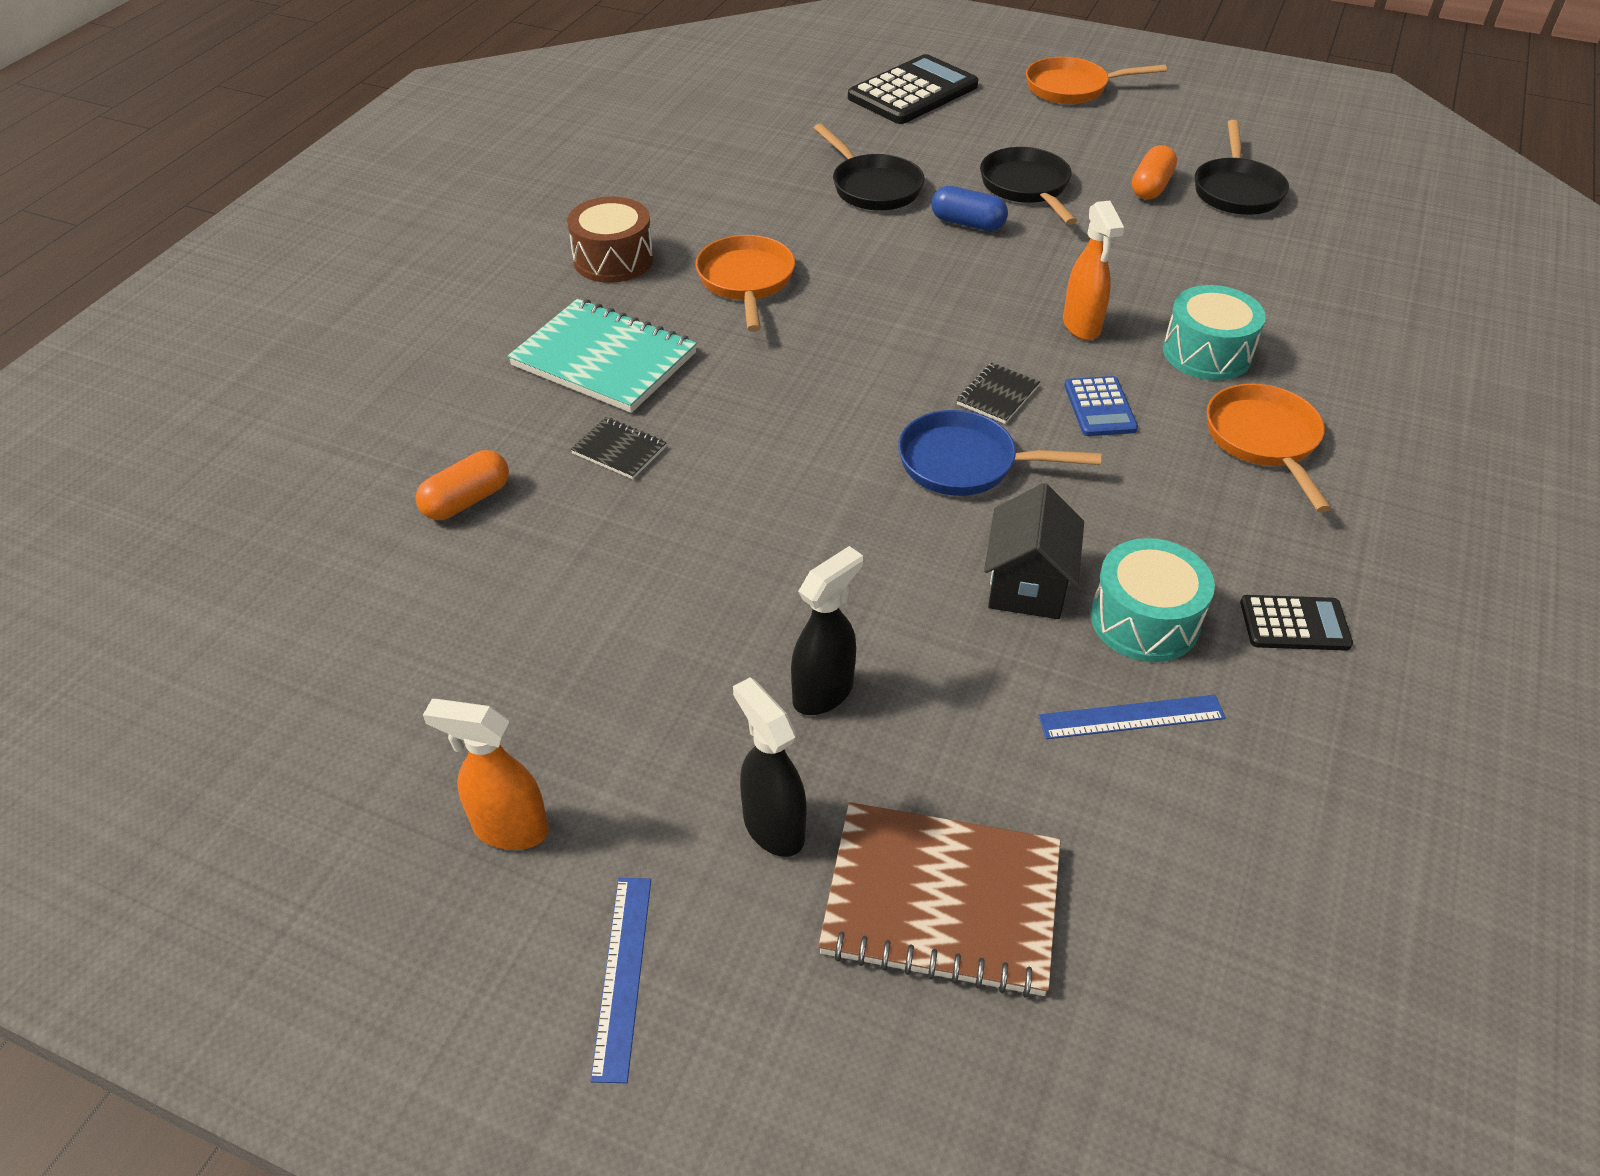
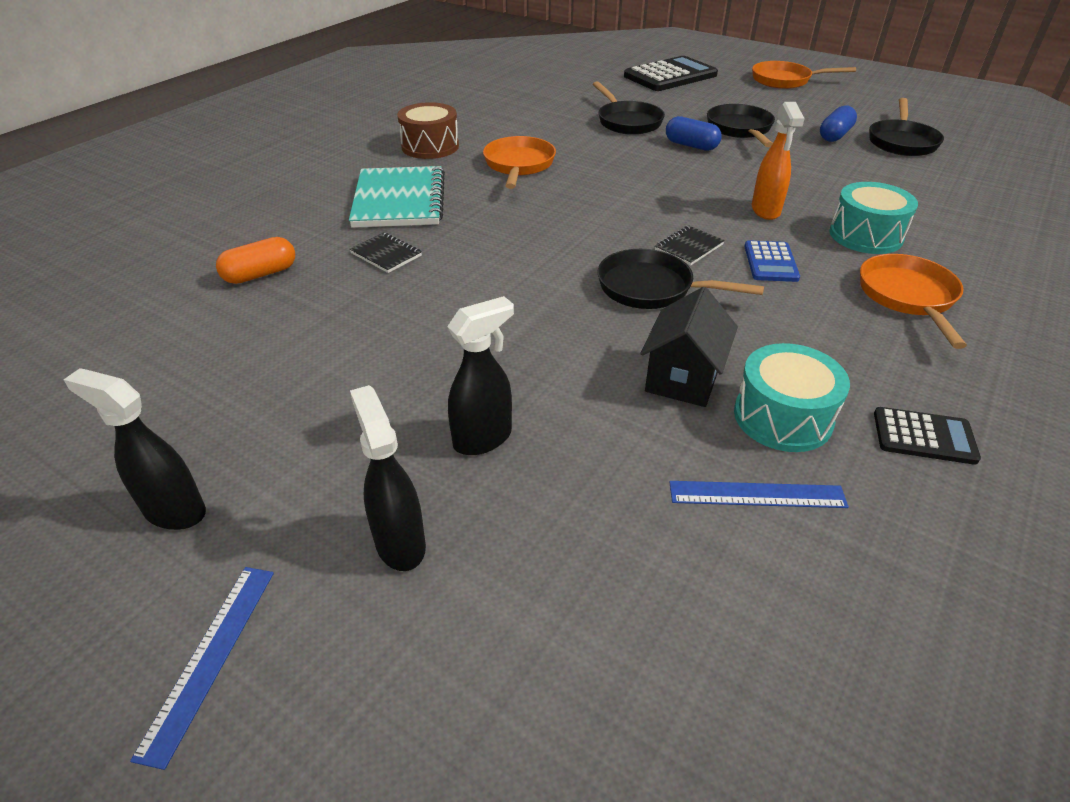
camera: 10 degrees right, 5 degrees down
(509, 829) = (174, 511): orange spray bottle -> black spray bottle
(604, 359) = (399, 200): turquoise notebook -> turquoise notebook turned 45 degrees clockwise
(941, 901) = (534, 636): brown notebook -> none
(965, 463) = (651, 288): blue pan -> black pan
(1151, 187) = (834, 135): orange capsule -> blue capsule

